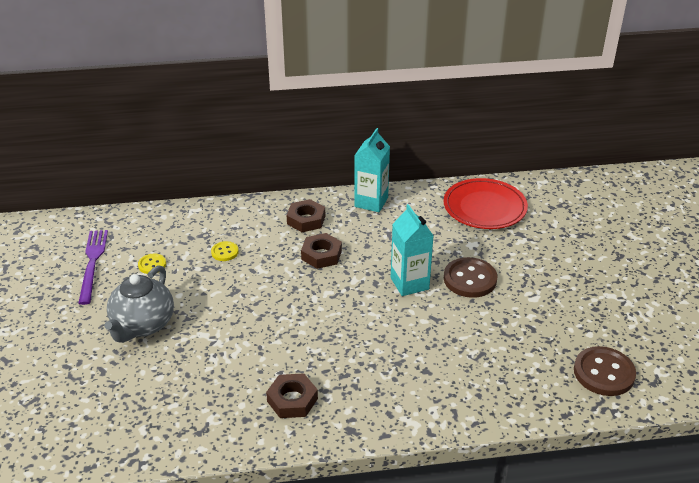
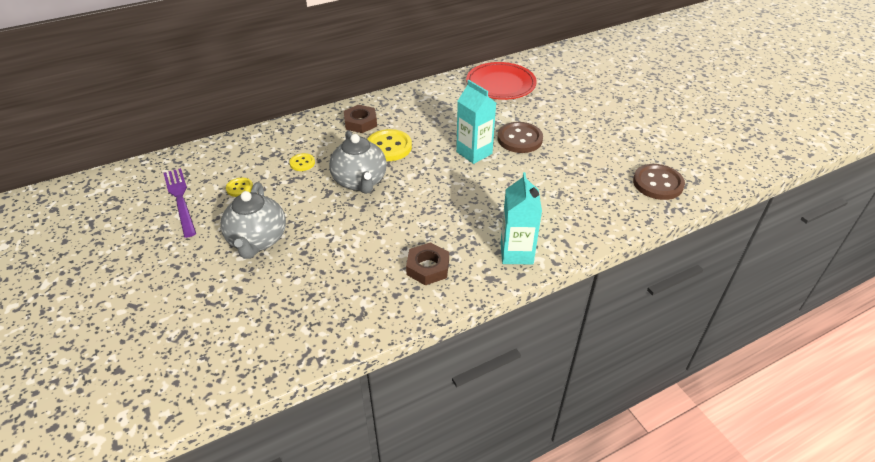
camera: 20 degrees left, 5 degrees up
(272, 287) = (360, 182): none -> grey teapot
(321, 255) = (389, 147): brown nut -> yellow button
(371, 202) = (408, 98): turquoise carton -> turquoise carton (516, 253)

